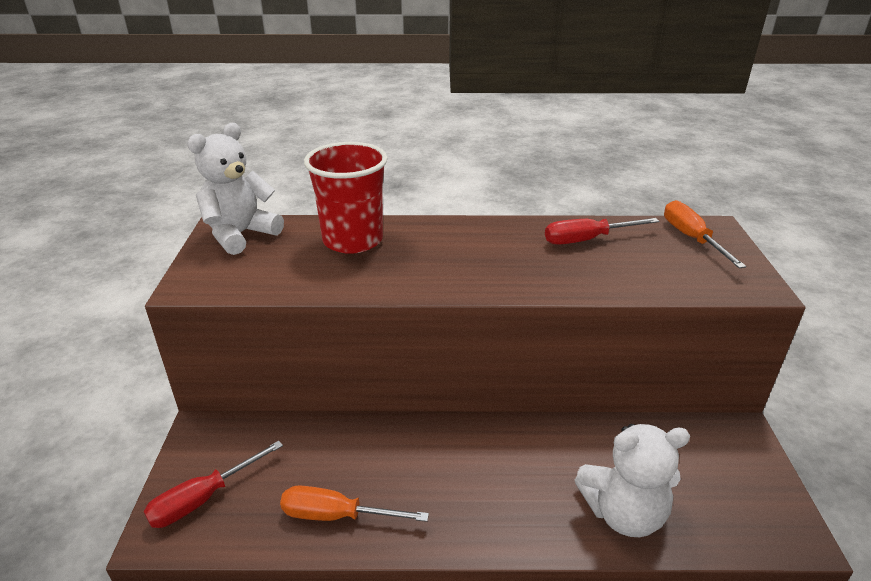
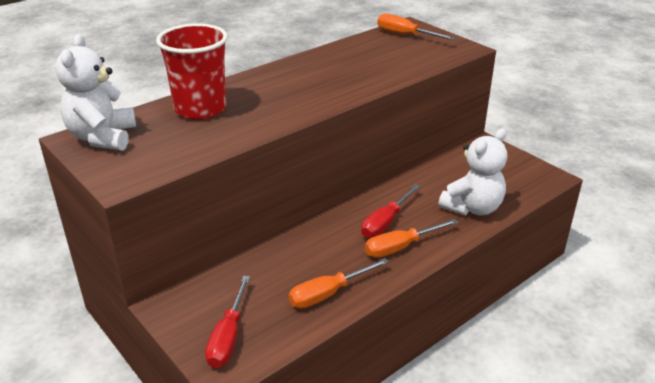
camera: 40 degrees left, 0 degrees up
(474, 510) = (401, 247): none -> orange screwdriver
(587, 240) = (351, 55): red screwdriver -> red screwdriver (386, 222)

